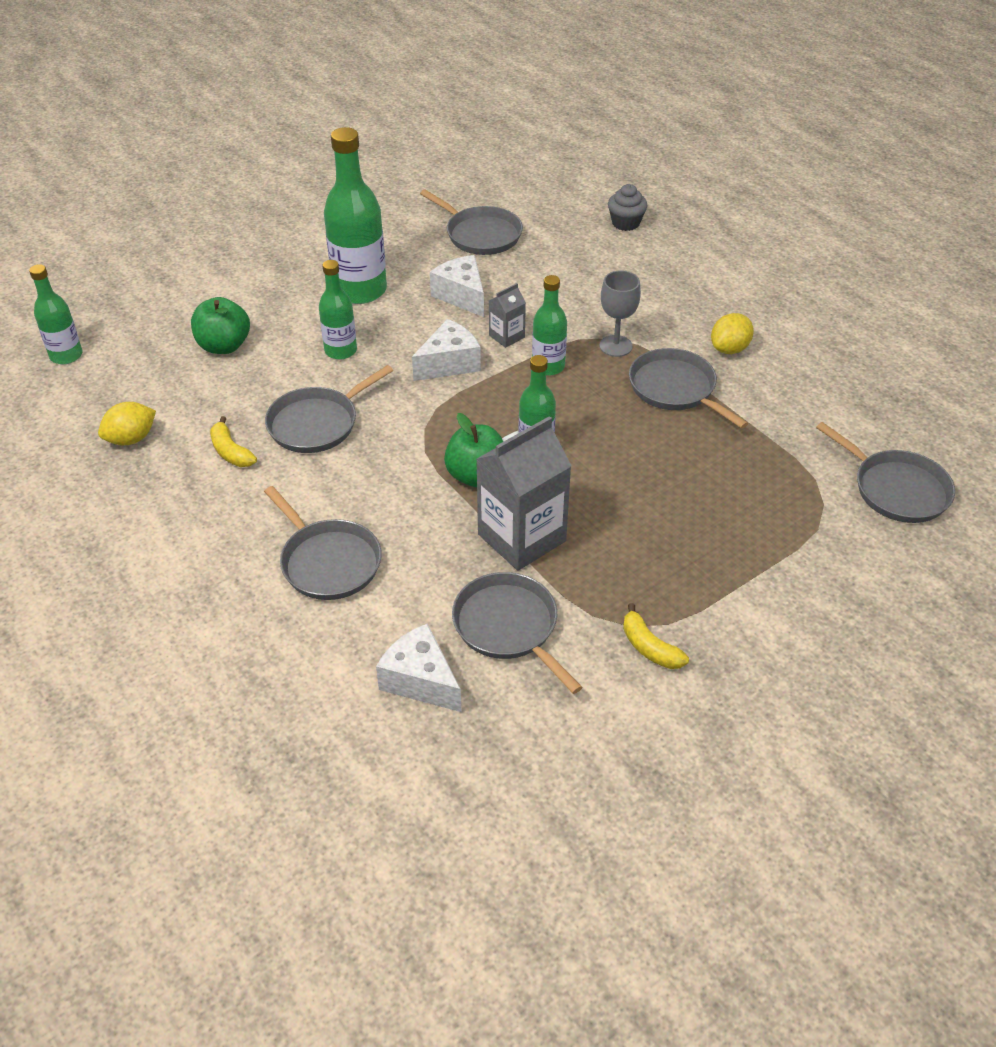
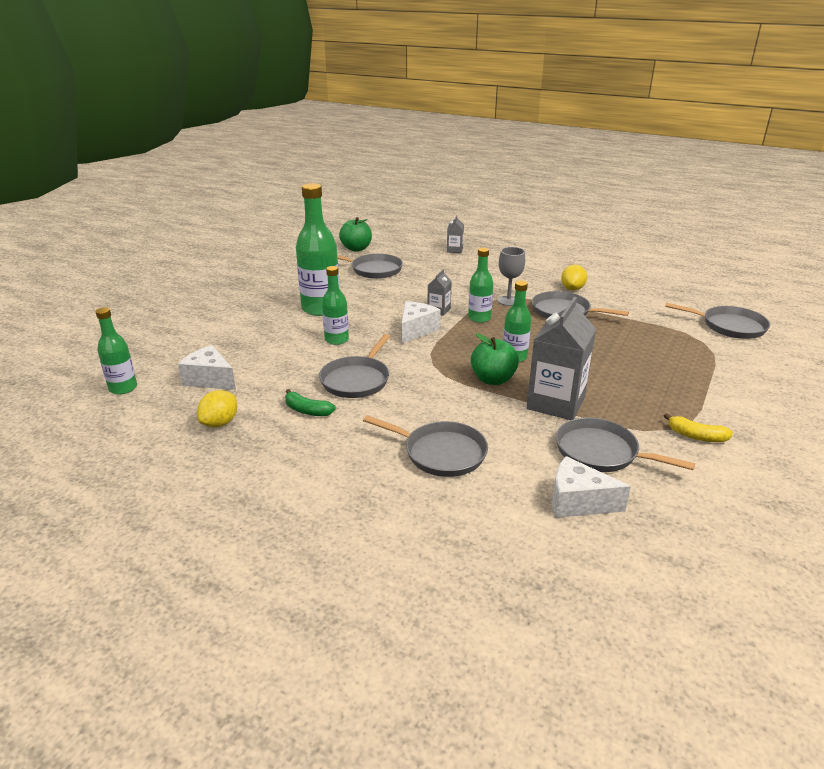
camera: 25 degrees left, 15 degrees down
(224, 346) = (248, 355): green apple -> green apple (356, 248)
(231, 452) = (307, 410): yellow banana -> green banana
(462, 296) = (391, 298): white cheese -> white cheese (210, 379)
(625, 223) = (454, 250): grey cupcake -> grey carton

